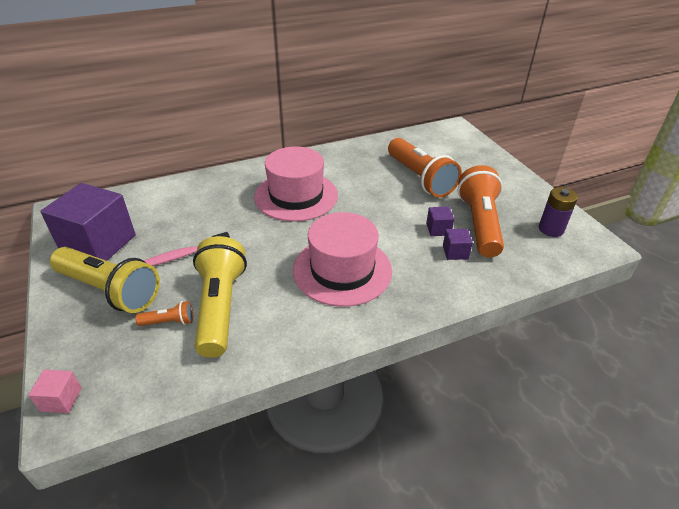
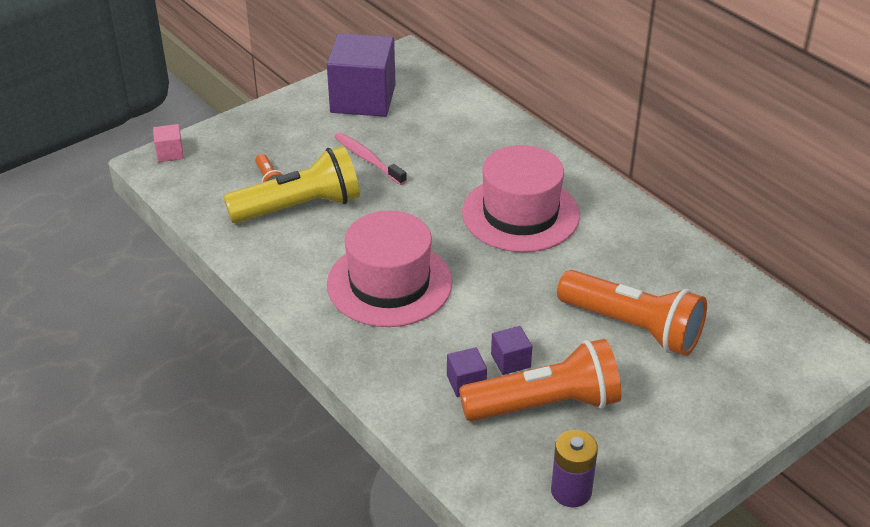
camera: 75 degrees right, 0 degrees up
(110, 290) = (299, 131): yellow flashlight -> none
(420, 178) = (633, 327): orange flashlight -> orange flashlight turned 105 degrees counterclockwise

